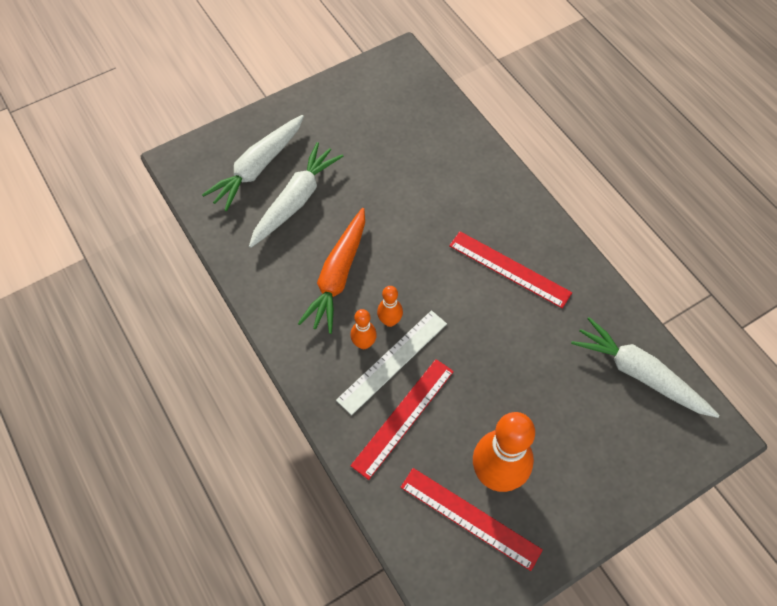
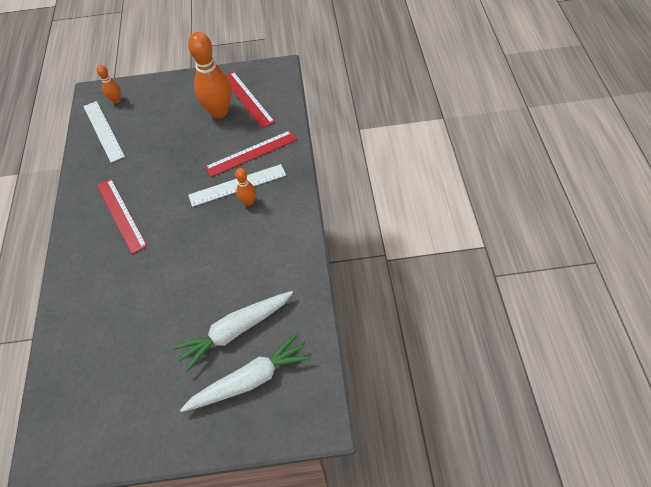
camera: 150 degrees left, 5 degrees down
(338, 276) = (239, 253): orange carrot -> none
(390, 321) = (223, 210): orange bowling pin -> orange bowling pin (116, 100)
(639, 374) = (103, 131): white carrot -> white ruler

